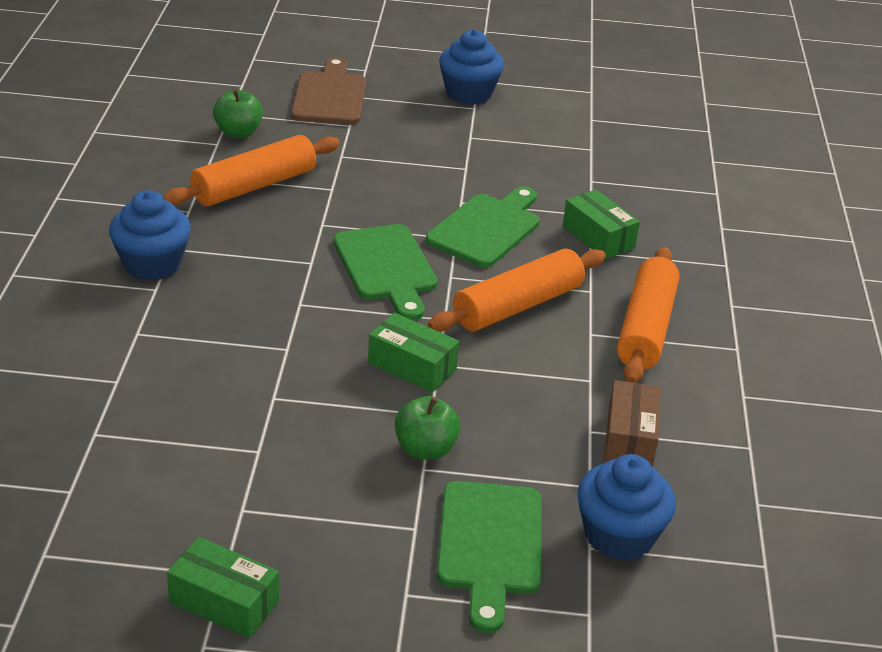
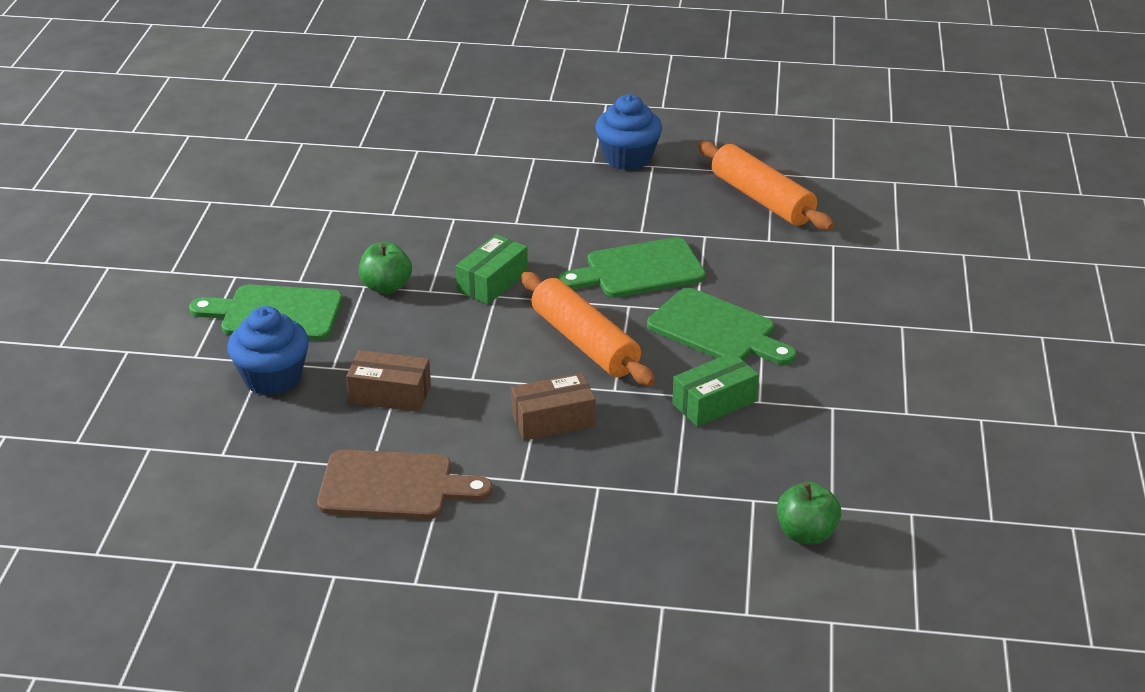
camera: 95 degrees right, 0 degrees up
(224, 602) = (245, 206): green box -> none
(238, 133) = (857, 187): green apple -> green apple (806, 533)
(329, 96) = (955, 236): brown cutting board -> brown cutting board (393, 486)
(469, 93) = (1005, 328): blue cupcake -> none
(646, 328) = (553, 420): orange rolling pin -> brown box

